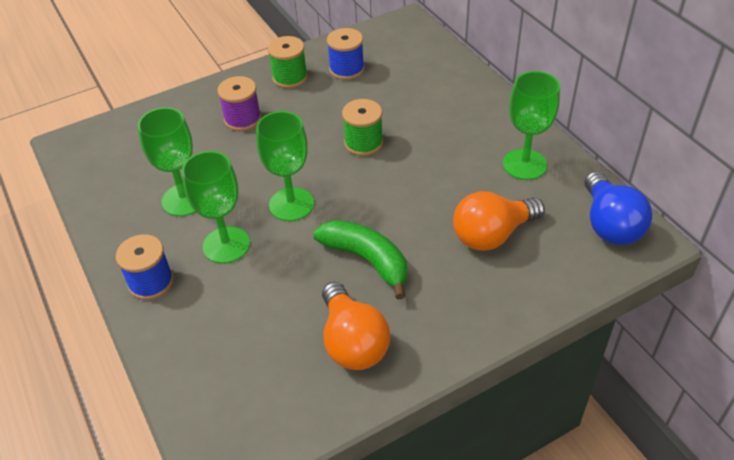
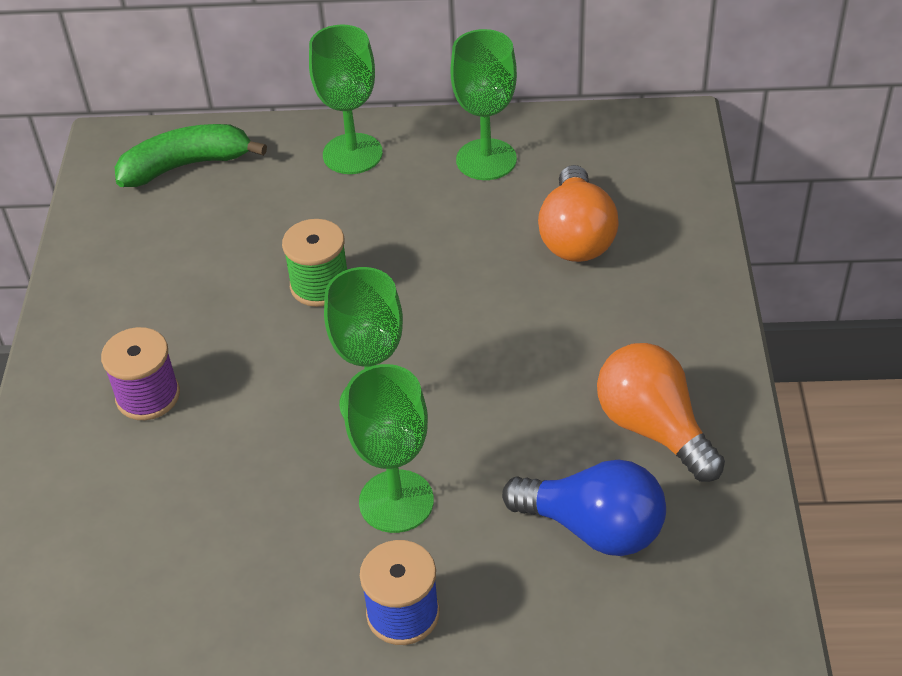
camera: 60 degrees left, 0 degrees up
(184, 200) = (264, 522): green goblet -> green goblet (352, 154)
(290, 77) = (106, 310): green spool -> none
(346, 69) = (151, 243): blue spool -> none
(352, 342) = (653, 428): orange light bulb -> orange light bulb turned 135 degrees counterclockwise
(367, 260) = (532, 364): green banana -> green banana (186, 165)
(609, 224) = (631, 139): blue light bulb -> blue light bulb (594, 528)

